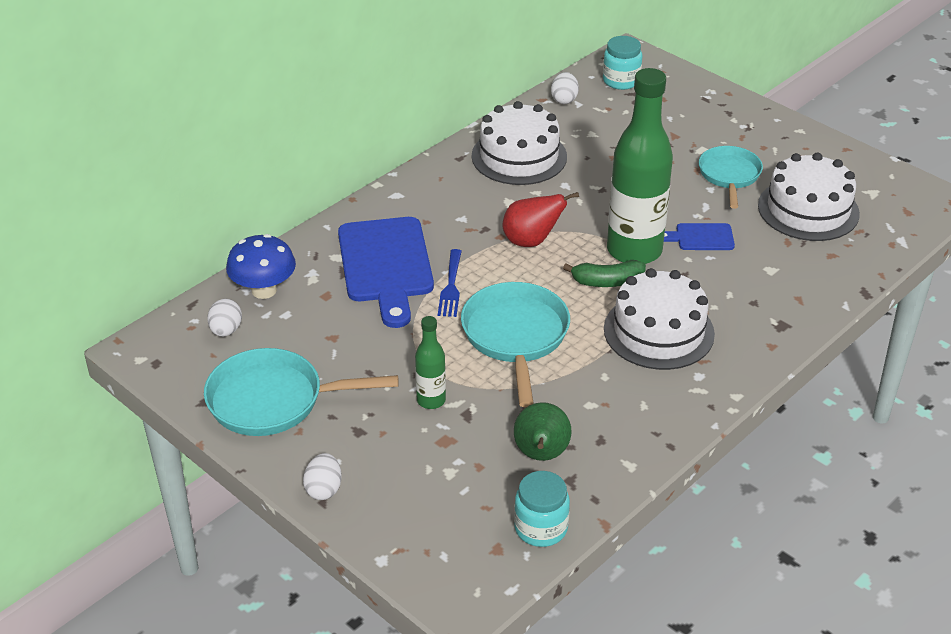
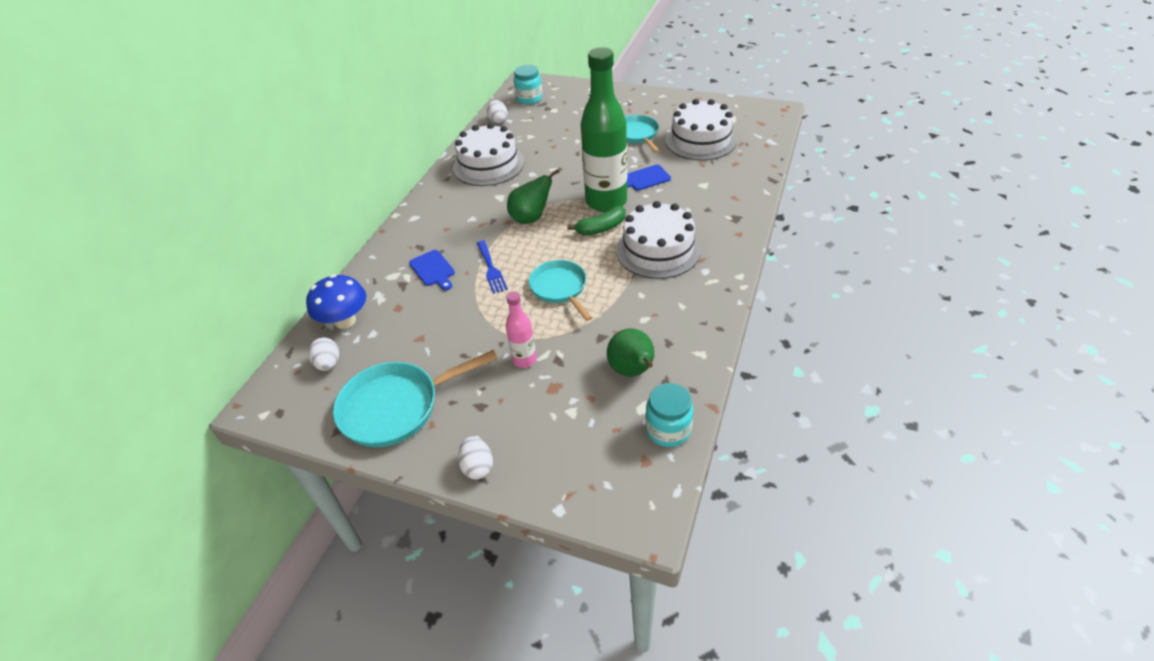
camera: 20 degrees left, 5 degrees up
(386, 265) = (433, 269): blue cutting board -> blue cutting board, size x0.47
(431, 400) = (524, 360): green bottle -> pink bottle
(516, 336) = (560, 288): turquoise pan -> turquoise pan, size x0.66
(531, 241) = (531, 218): red pear -> green pear

